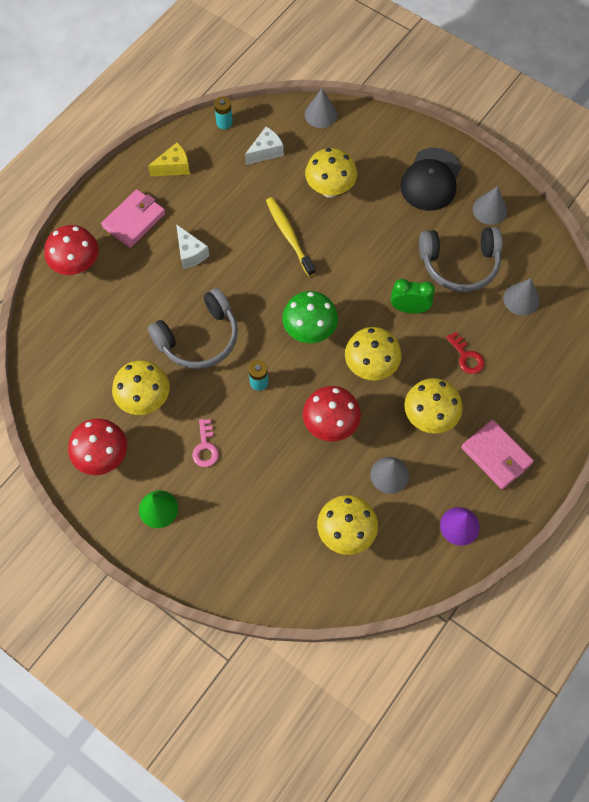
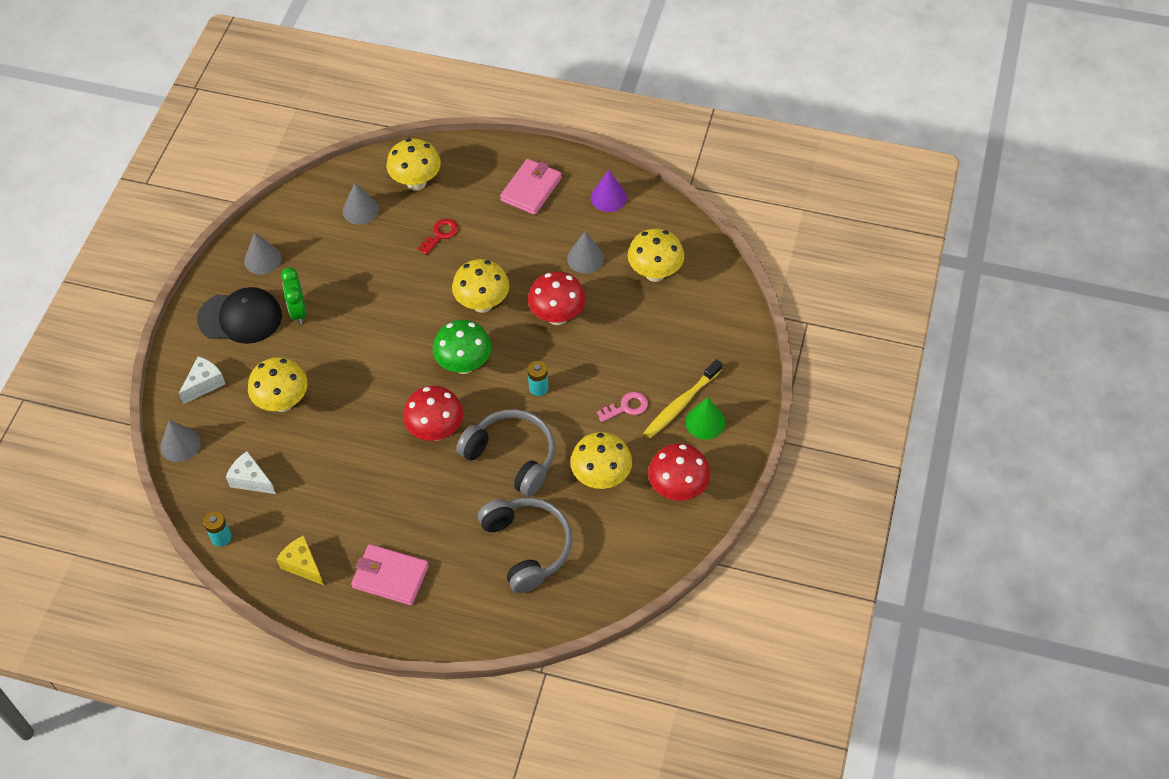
camera: 110 degrees left, 10 degrees down
(77, 266) = (471, 609): red mushroom -> red mushroom (436, 431)
(190, 253) = (413, 503): white cheese -> white cheese (204, 384)
(289, 235) = (356, 420): yellow toothbrush -> yellow toothbrush (681, 404)
(409, 308) = (405, 292): green clock -> green clock (298, 311)
(429, 417) = (515, 245): yellow mushroom -> yellow mushroom (416, 182)
(459, 264) = (338, 266): grey headphones -> grey headphones (527, 547)

